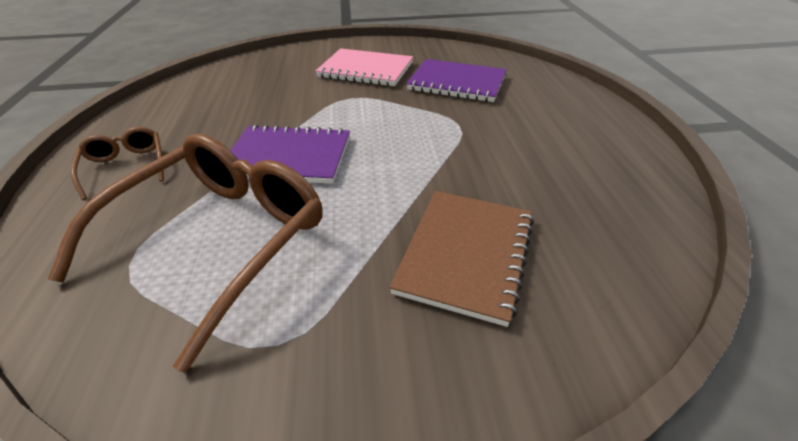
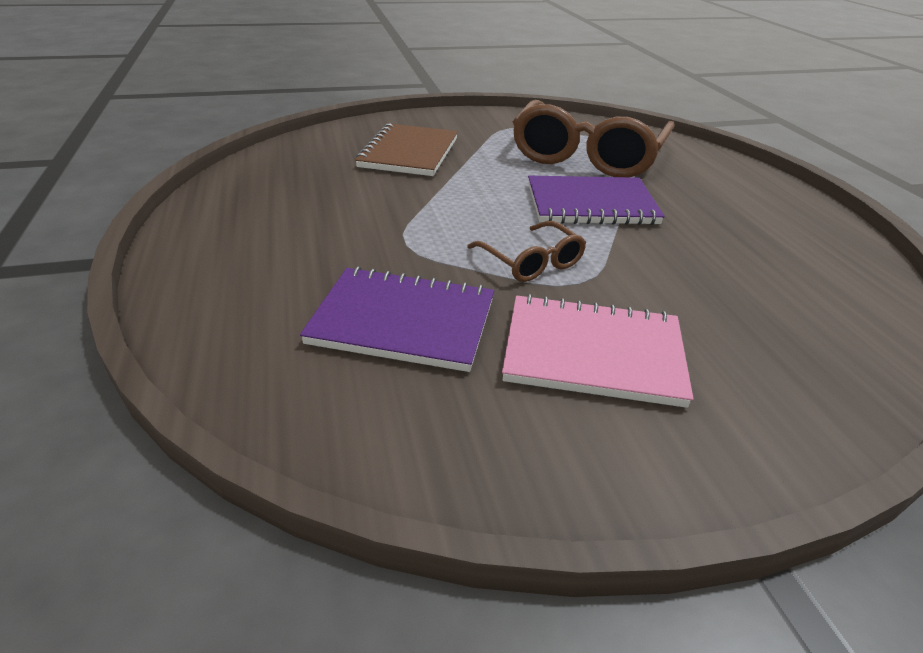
camera: 170 degrees right, 5 degrees down
(126, 167) = (740, 193): brown glasses -> brown glasses (531, 262)

